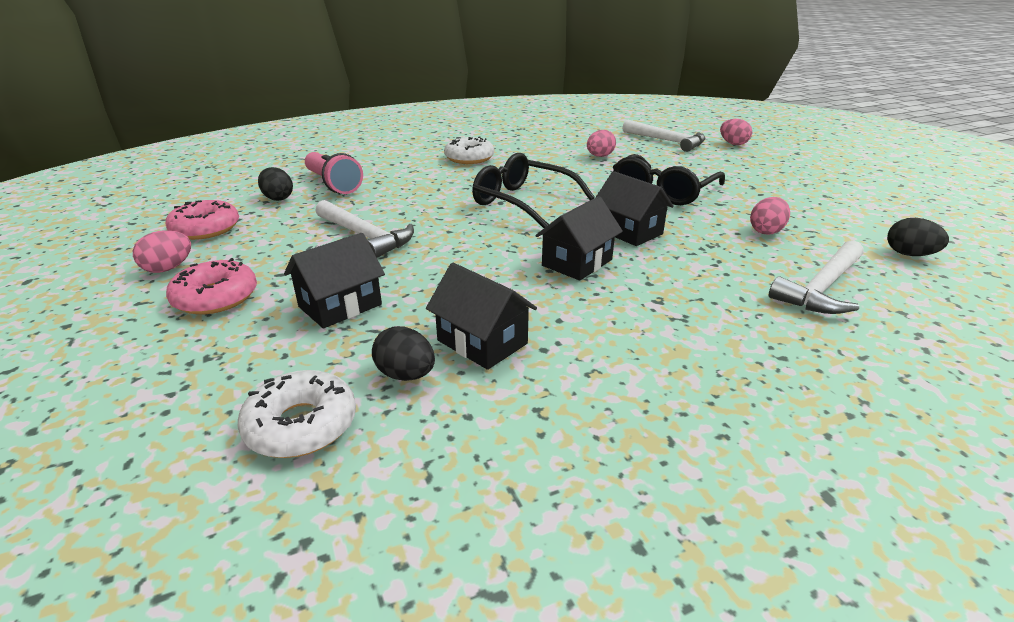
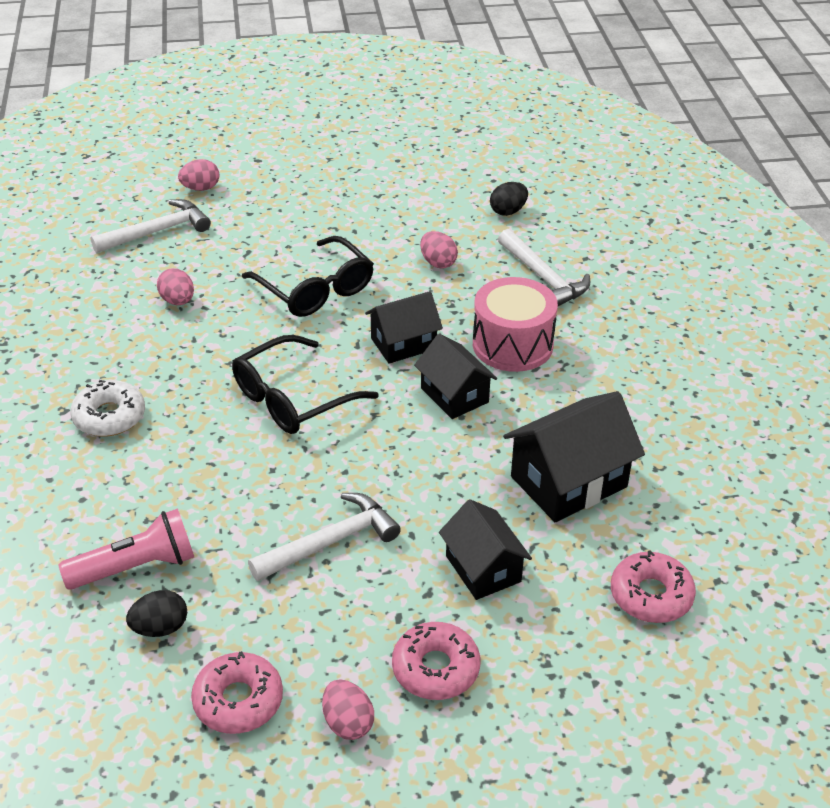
camera: 75 degrees left, 10 degrees up
(301, 425) = (651, 595): white donut -> pink donut
(406, 375) = (602, 532): black egg -> none
(482, 342) = (568, 481): black house -> black house, size x1.53
(683, 283) = (512, 345): none -> pink drum

